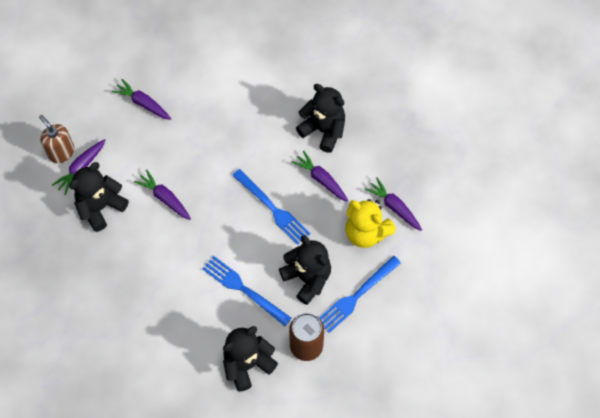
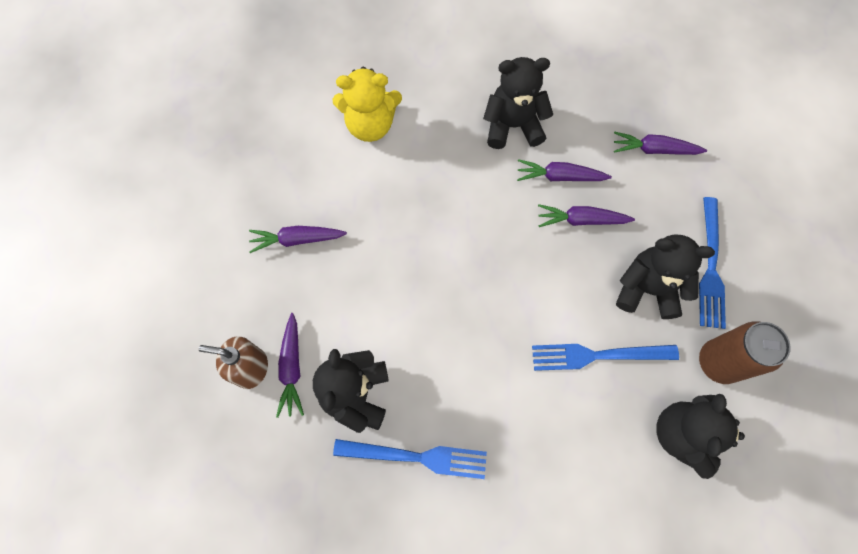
camera: 40 degrees left, 5 degrees up
(165, 198) = (419, 325): purple carrot -> purple carrot (581, 220)
(272, 209) = (542, 244): blue fork -> blue fork (417, 457)
(366, 232) = (654, 195): yellow teddy bear -> yellow teddy bear (370, 125)

